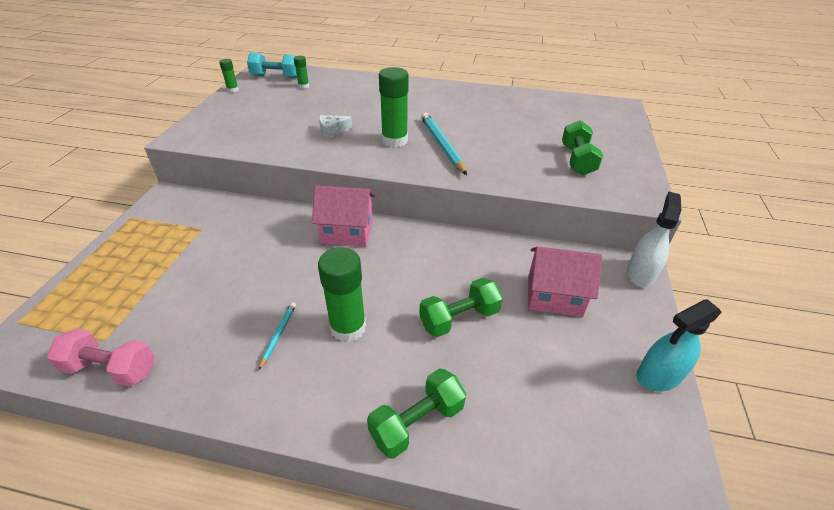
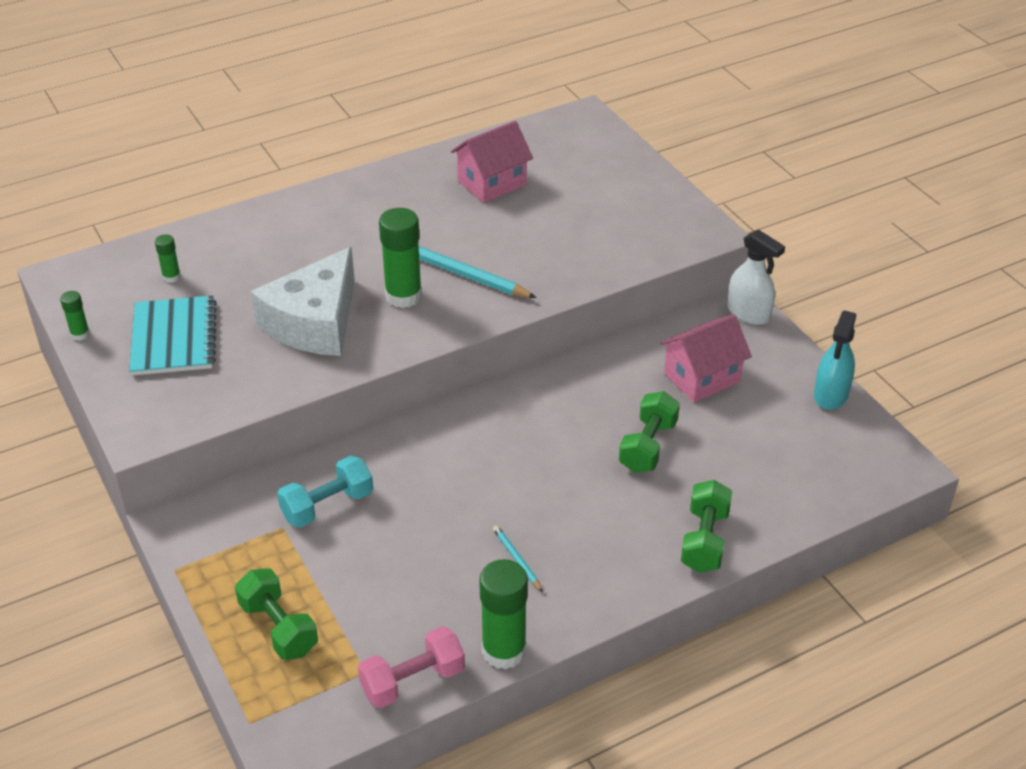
camera: 40 degrees left, 0 degrees up
(263, 108) = (174, 338): none -> turquoise notebook
(276, 77) = (105, 282): turquoise dumbbell -> turquoise dumbbell (327, 505)
(332, 131) = (314, 322): white cheese -> white cheese, size x2.48
(347, 232) = (446, 433): pink house -> pink house (492, 183)
(348, 327) = (567, 514): green glue stick -> green glue stick (504, 651)
(577, 160) = (613, 219): green dumbbell -> green dumbbell (278, 628)
(640, 274) = (748, 313): white spray bottle -> white spray bottle turned 150 degrees clockwise

